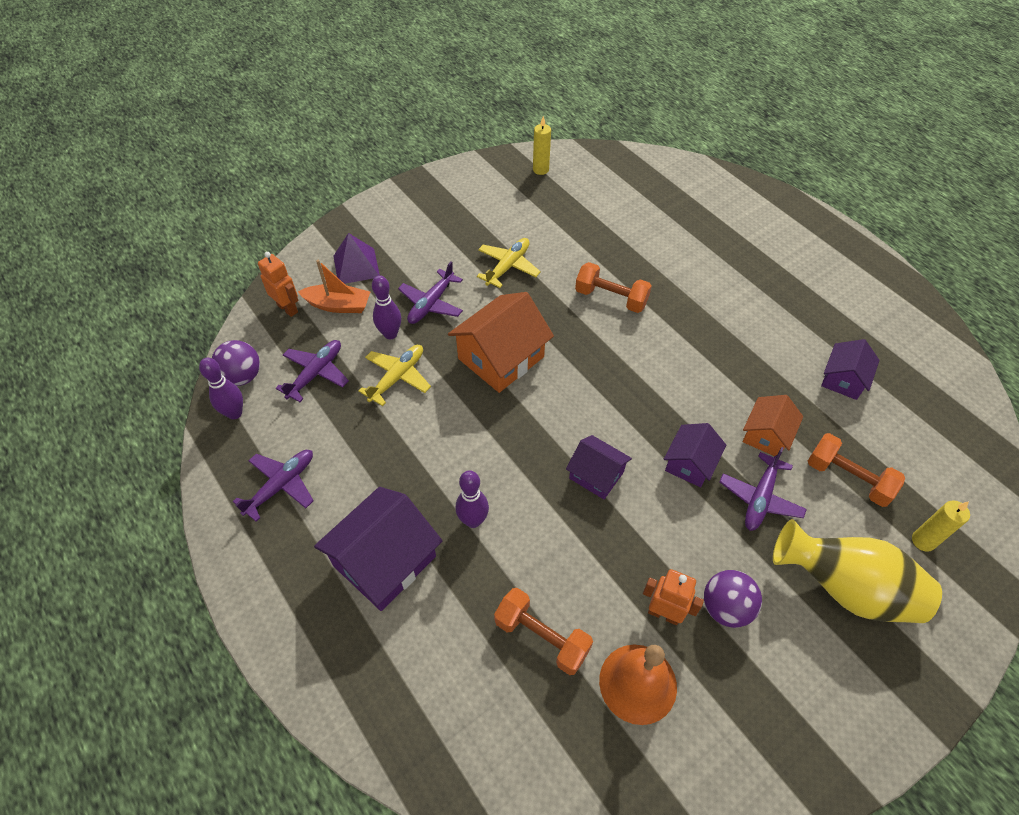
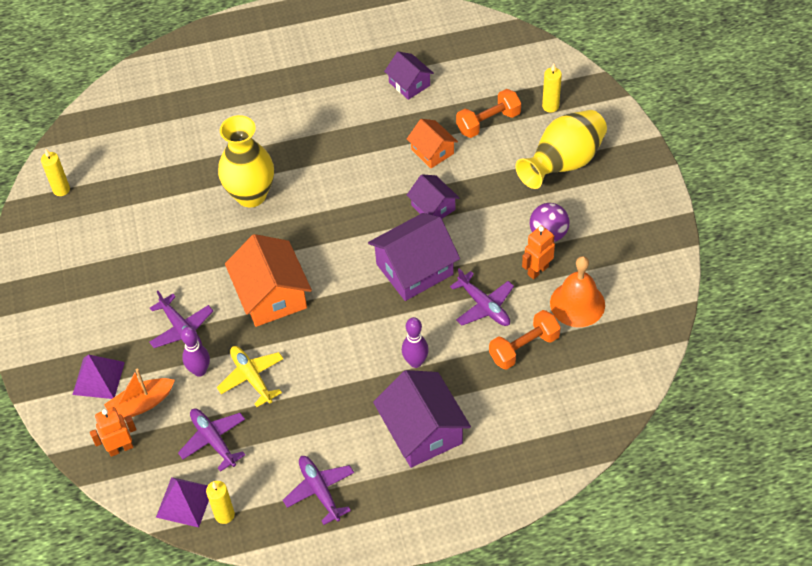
camera: 65 degrees left, 0 degrees up
(234, 413) = (224, 515): purple bowling pin -> yellow candle
(242, 376) = (185, 501): purple ball -> purple pyramid
(338, 305) = (141, 404): orange boat -> orange boat turned 150 degrees counterclockwise
(508, 266) = (171, 257): yellow plane -> none
(596, 475) = (414, 269): purple house -> purple house, size x1.71
(611, 298) = (251, 195): orange dumbbell -> yellow vase
(760, 498) = (479, 179): purple plane -> purple plane (484, 306)

